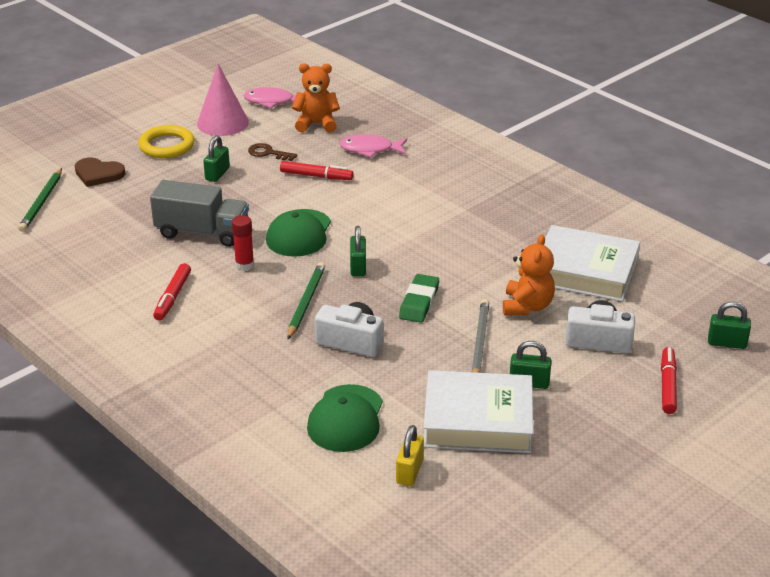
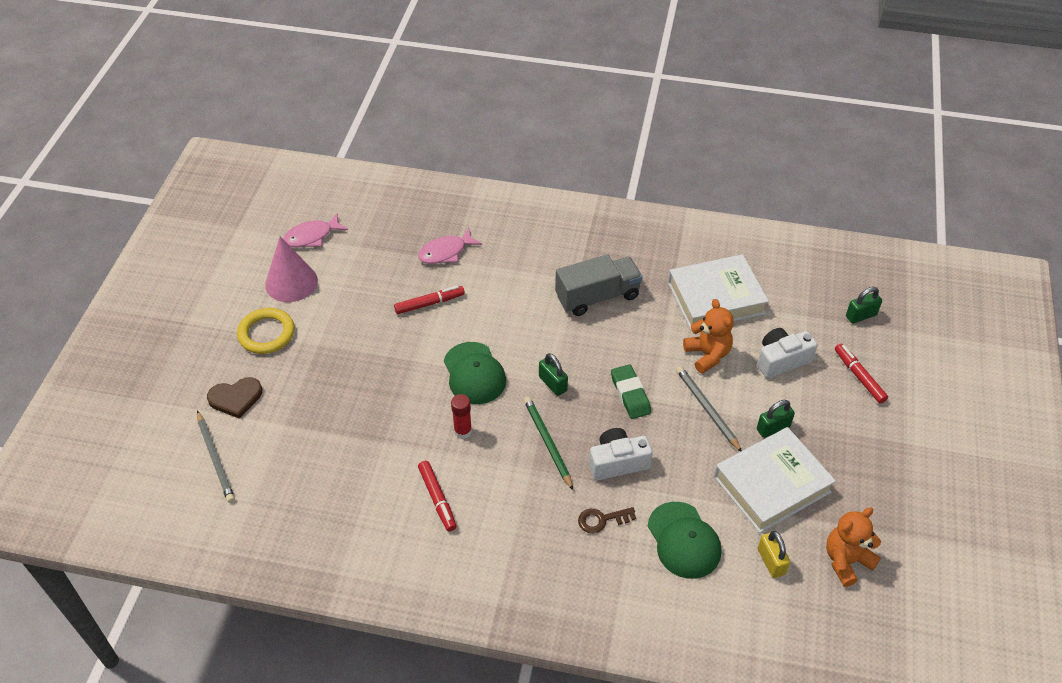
camera: 35 degrees left, 15 degrees up
(42, 202) = (215, 458): green pencil -> grey pencil
(202, 232) = (394, 415): grey truck -> grey truck (597, 297)
(217, 174) = (343, 343): green padlock -> none
(268, 153) = (364, 298): brown key -> brown key (601, 520)
(316, 124) = (374, 244): orange teddy bear -> orange teddy bear (846, 561)

